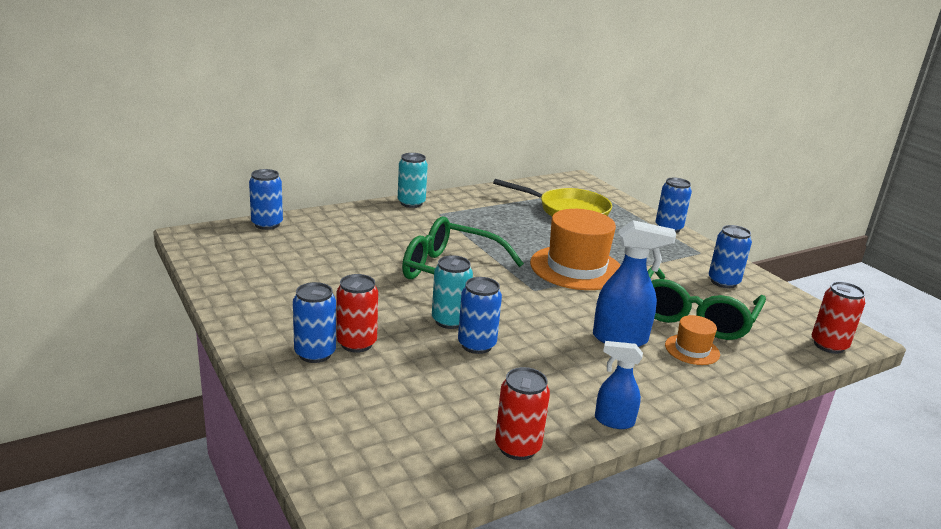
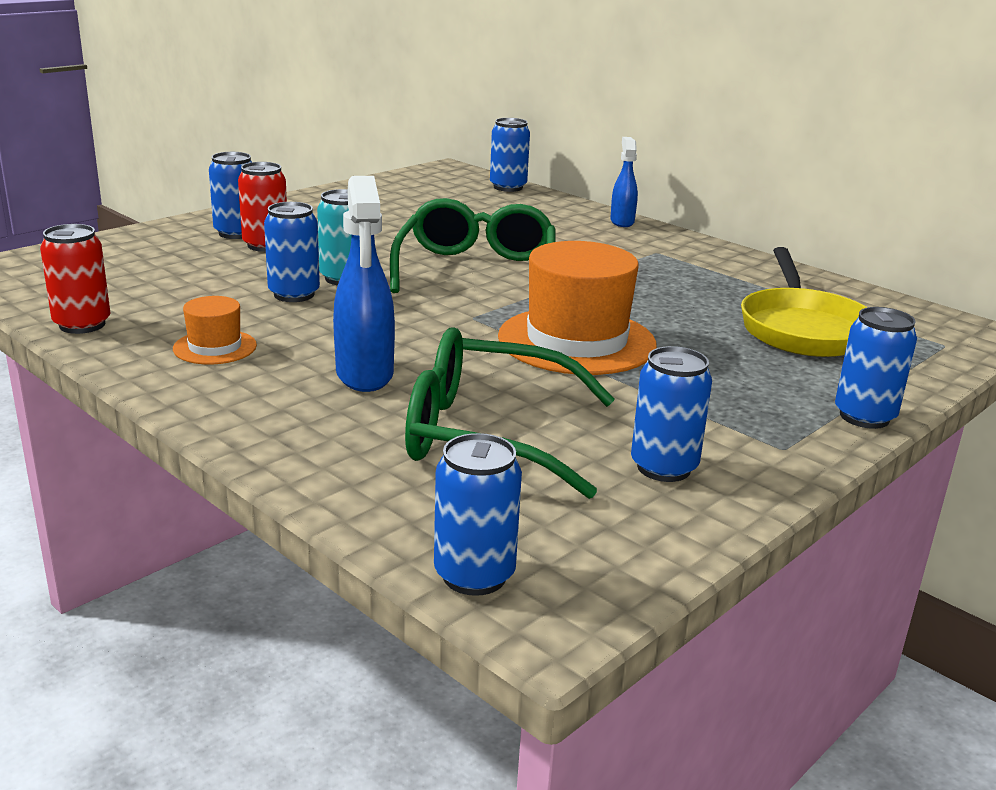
camera: 75 degrees right, 0 degrees up
(411, 203) = (667, 236): turquoise can -> none
(613, 421) = (145, 372): blue spray bottle -> blue spray bottle (622, 222)
(692, 350) = (365, 428): orange hat -> orange hat (215, 347)
(829, 345) = (474, 575): red can -> blue can

